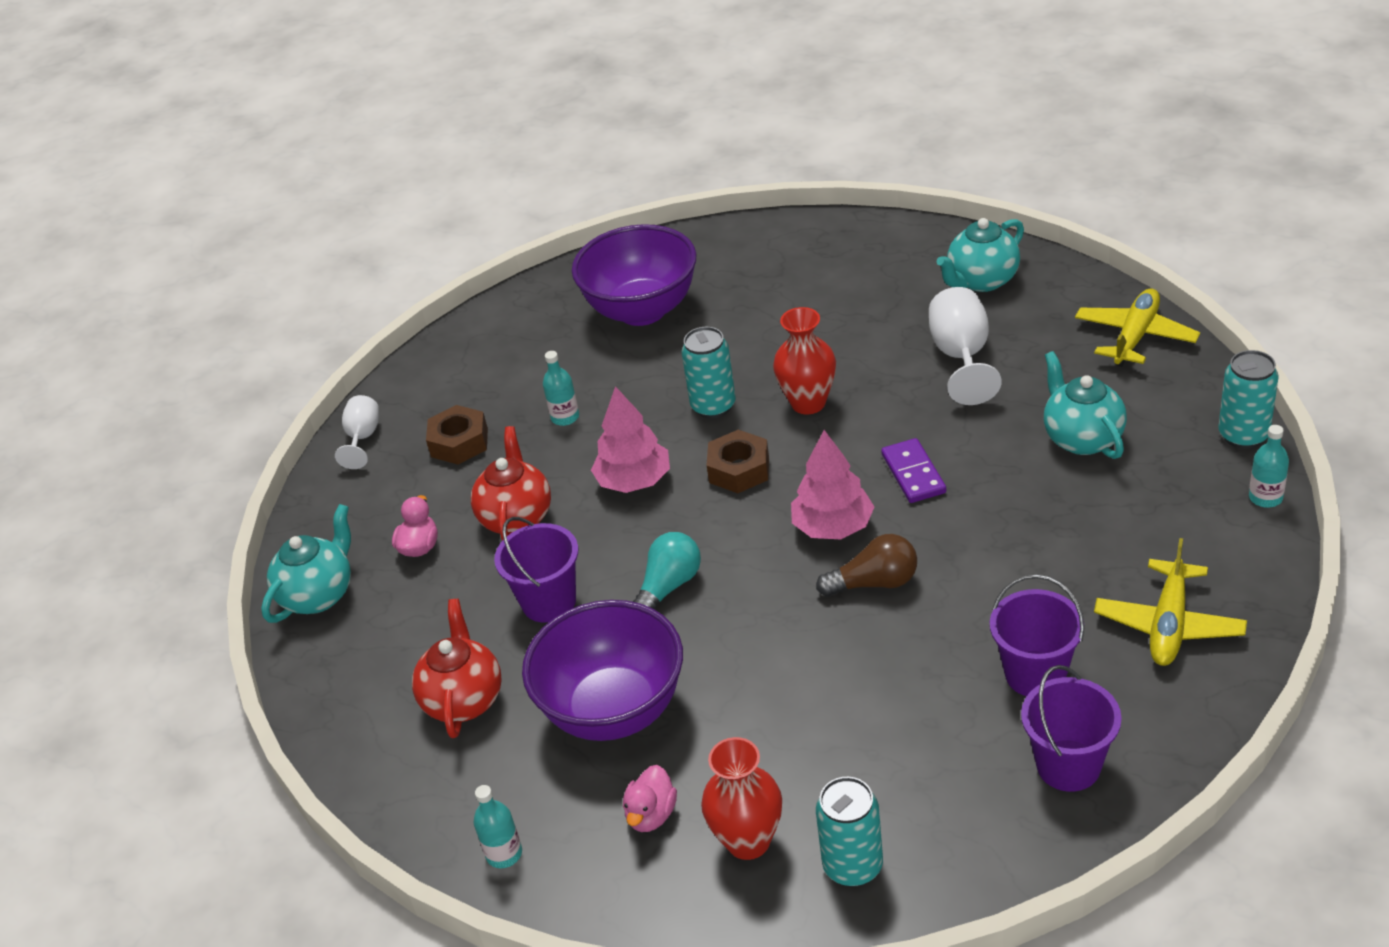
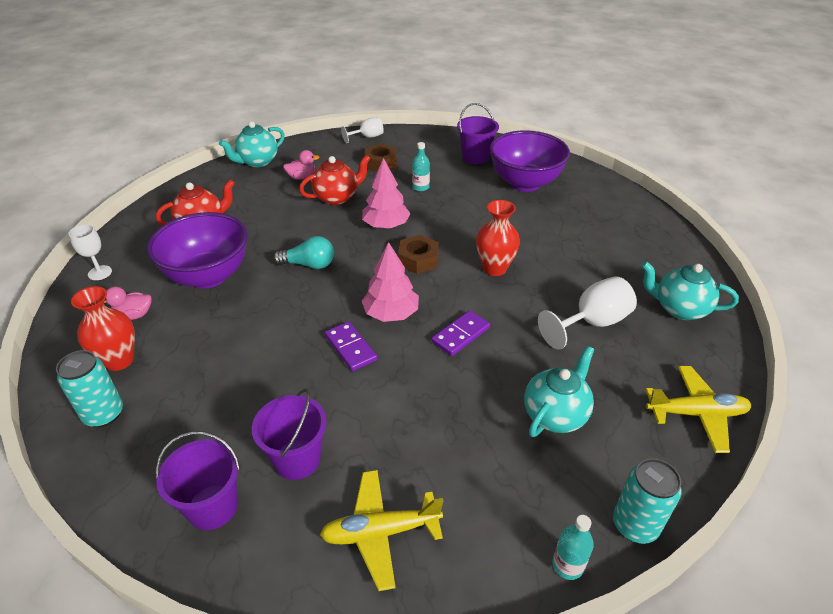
camera: 55 degrees right, 0 degrees up
(319, 595) = (257, 162): turquoise teapot -> turquoise teapot turned 135 degrees clockwise
(504, 854) = (100, 273): turquoise bottle -> white goblet
(549, 602) = (280, 228): purple bucket -> purple bucket (475, 157)
(713, 406) = (465, 233): turquoise can -> none
(874, 583) = (350, 348): brown light bulb -> purple domino

